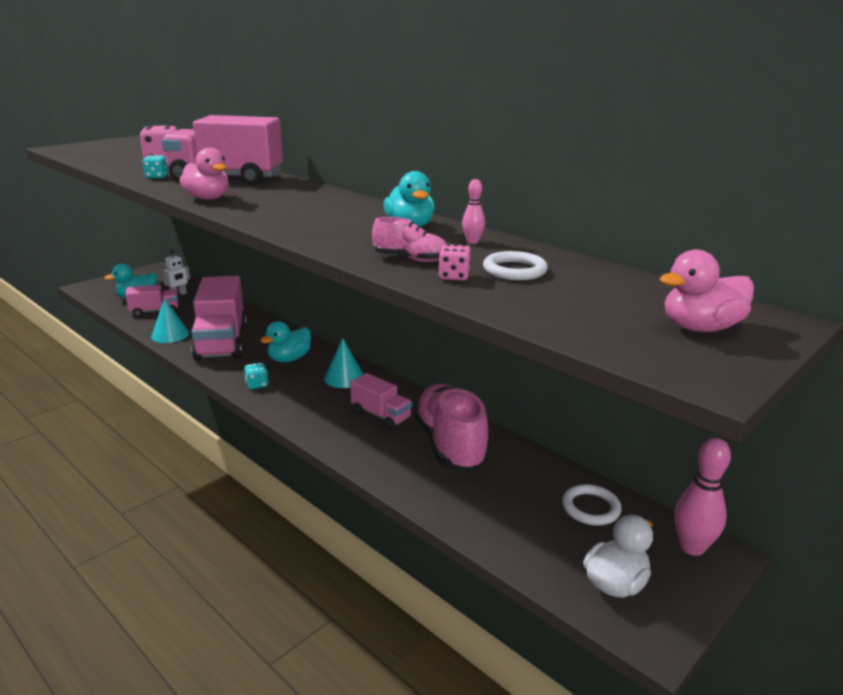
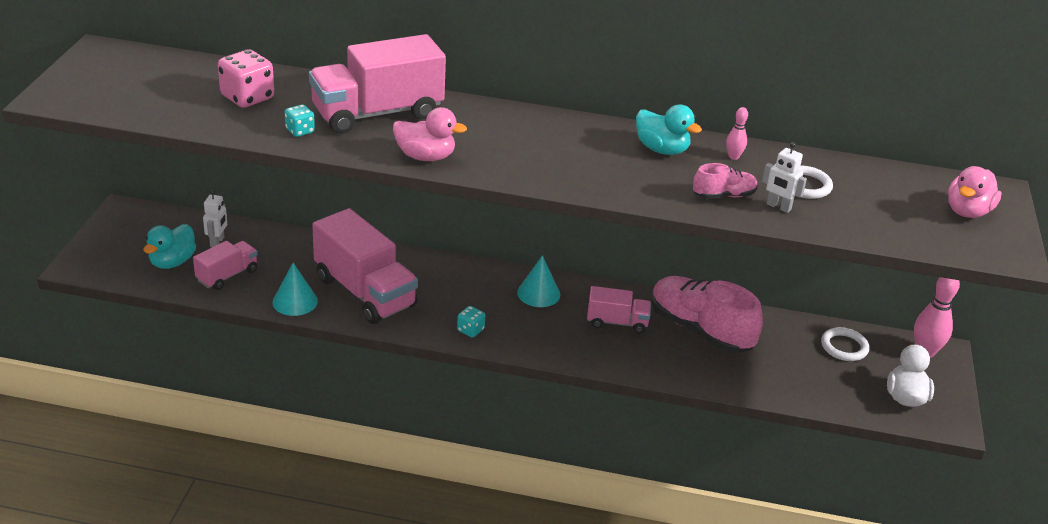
camera: 35 degrees left, 10 degrees up
(289, 359) = (460, 289): turquoise duck -> none
(454, 276) = (778, 207): pink dice -> white robot

